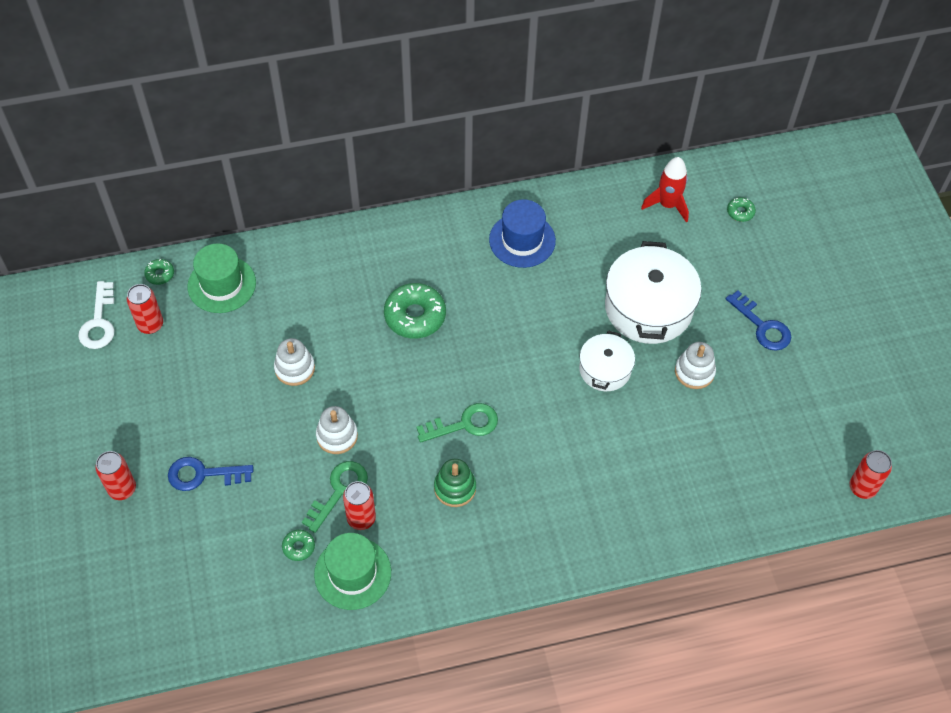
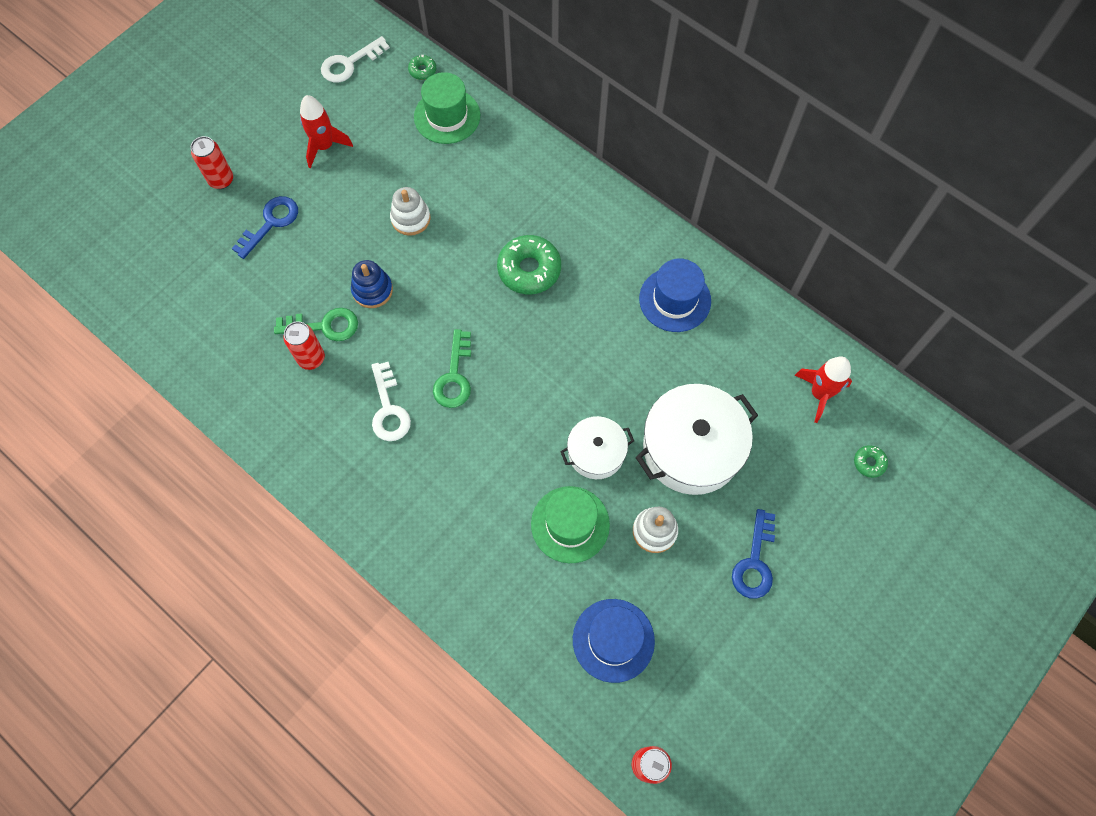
camera: 55 degrees right, 10 degrees up
(150, 325) = (373, 97): red can -> none
(165, 390) = (324, 146): none -> red rocket
(203, 474) = (271, 223): blue key -> blue key turned 75 degrees clockwise
(298, 547) = (255, 331): green donut -> none
(337, 436) = (372, 290): white stacking toy -> blue stacking toy
(352, 573) = (259, 385): green hat -> green hat (570, 524)
(455, 488) = (389, 409): green stacking toy -> white key
(464, 424) = (454, 376): green key -> green key turned 60 degrees clockwise
(757, 451) = (613, 640): none -> blue hat

